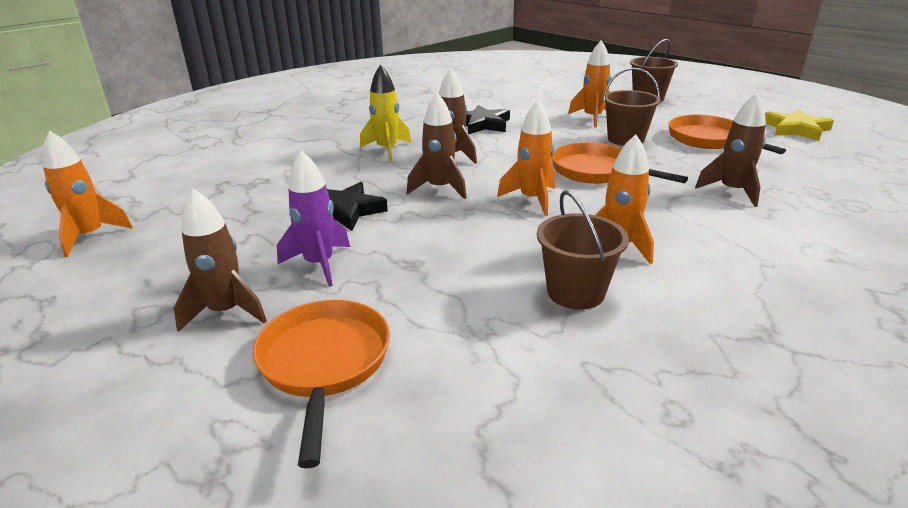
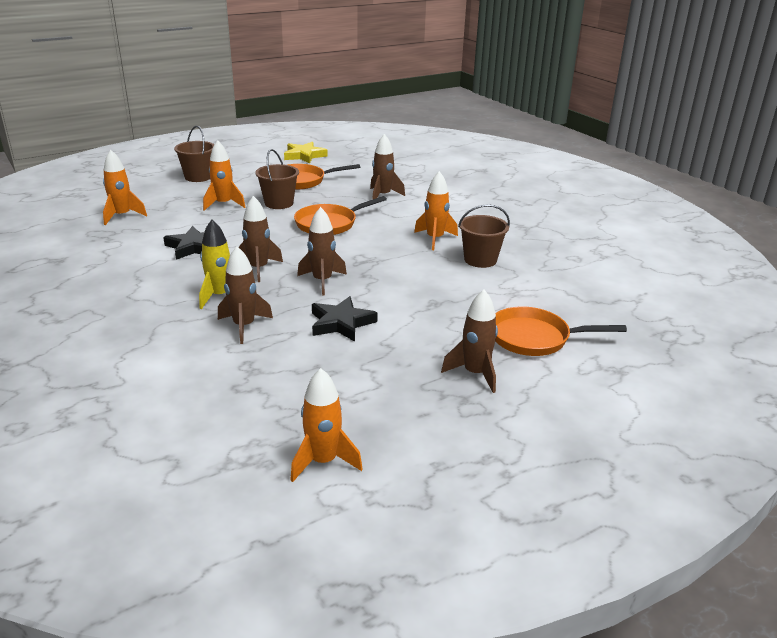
camera: 80 degrees left, 0 degrees up
(319, 264) = (423, 337): purple rocket -> none
(331, 168) = (244, 326): none -> brown rocket
(532, 199) = (361, 252): orange rocket -> orange rocket (122, 216)

